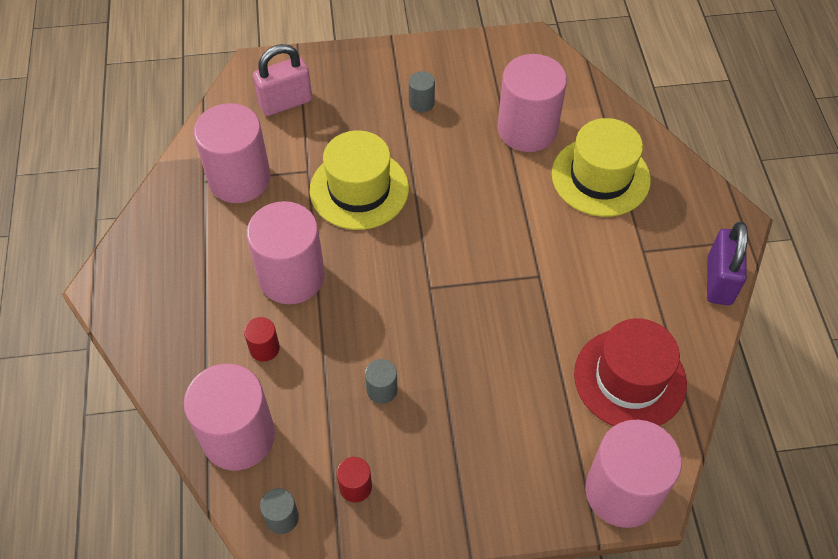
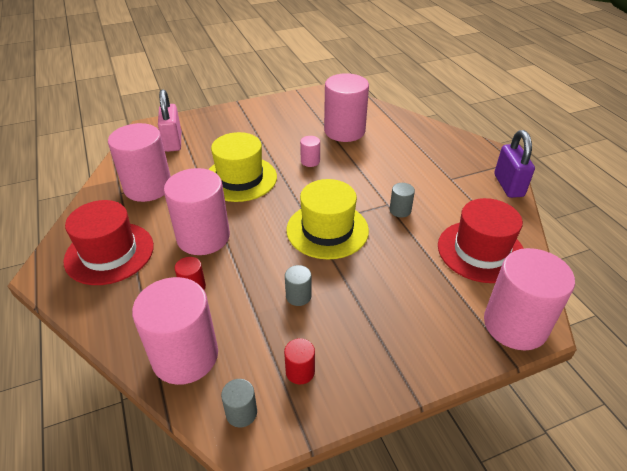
camera: 15 degrees left, 15 degrees down
(178, 275) = (109, 253): none -> red hat
(285, 102) = (173, 142): pink padlock -> pink padlock turned 60 degrees counterclockwise
(421, 103) = (269, 129): grey cylinder -> grey cylinder (400, 210)
(460, 178) = (310, 161): none -> pink cylinder
(600, 177) = (403, 146): yellow hat -> yellow hat (327, 230)

